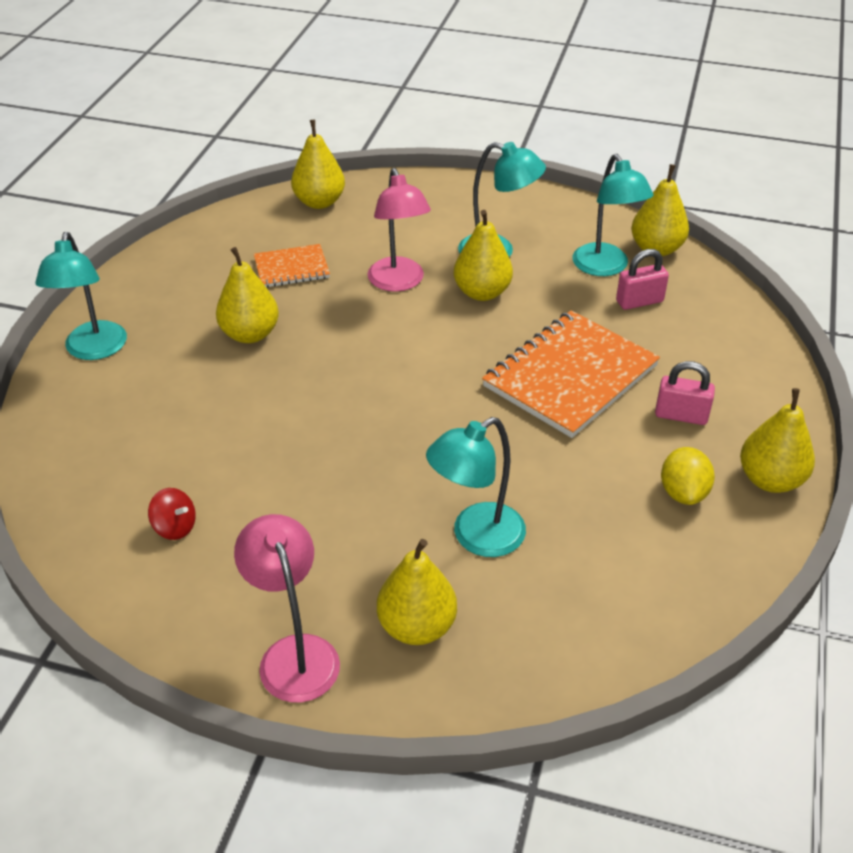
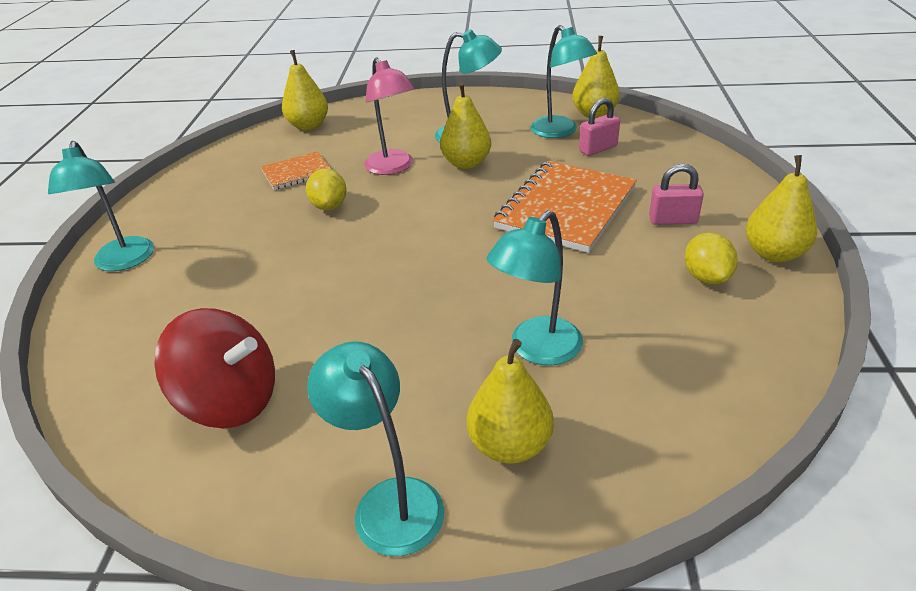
camera: 10 degrees left, 5 degrees down
(175, 527) = (231, 400): red spinning top -> red spinning top, size x2.23
(250, 334) = (271, 225): yellow pear -> none
(294, 653) = (389, 501): pink lamp -> turquoise lamp
(317, 321) = (329, 206): none -> yellow lemon

